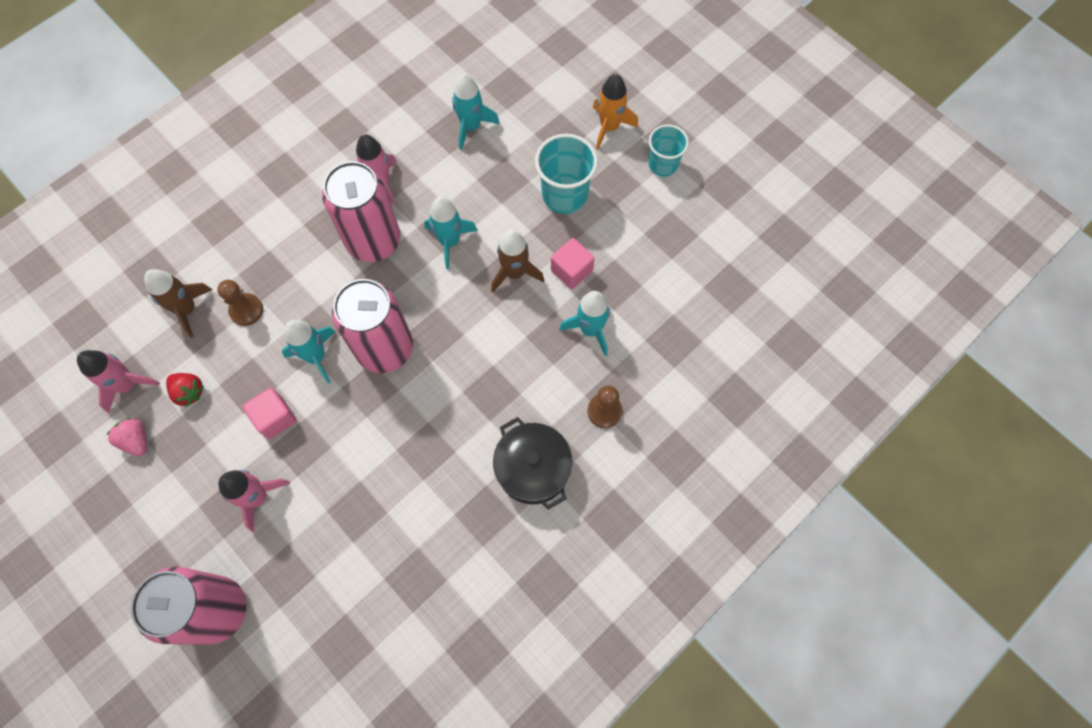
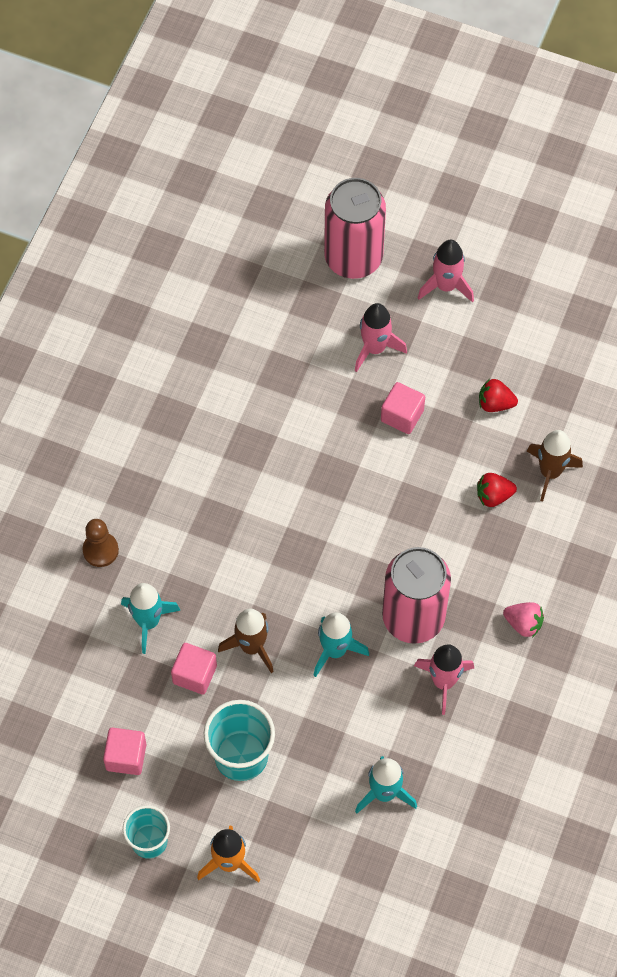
camera: 155 degrees right, 5 degrees down
(127, 385) = (555, 385): pink rocket -> pink rocket (446, 286)
(136, 440) = (512, 346): pink strawberry -> pink strawberry (523, 623)
(246, 310) = (493, 496): brown pawn -> red strawberry
(316, 356) = (399, 483): turquoise rocket -> none
(385, 348) = (339, 518): pink can -> none
(533, 468) = (144, 472): black pot -> none
(655, 231) = (126, 757): none -> pink cube

